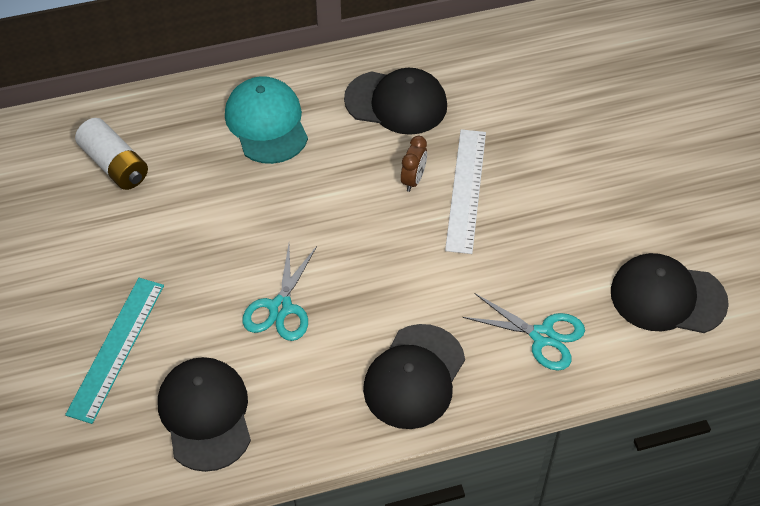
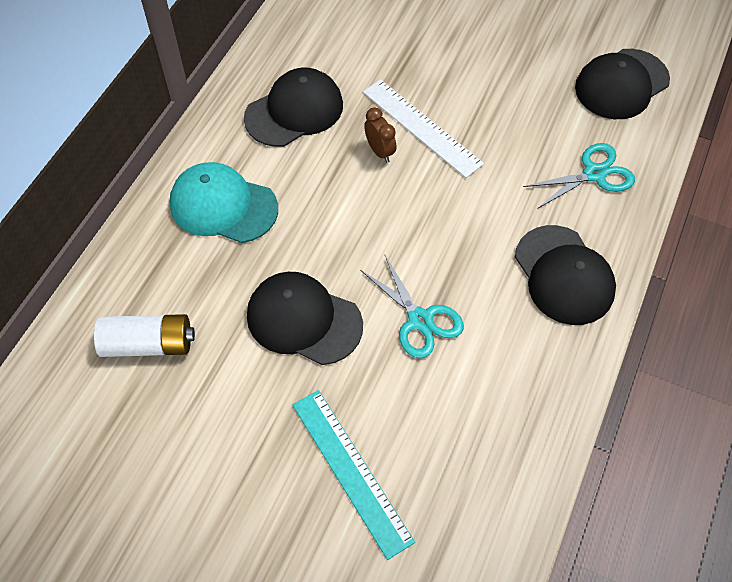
camera: 50 degrees left, 5 degrees up
(205, 415) = (479, 445): black cap -> black cap (304, 320)

